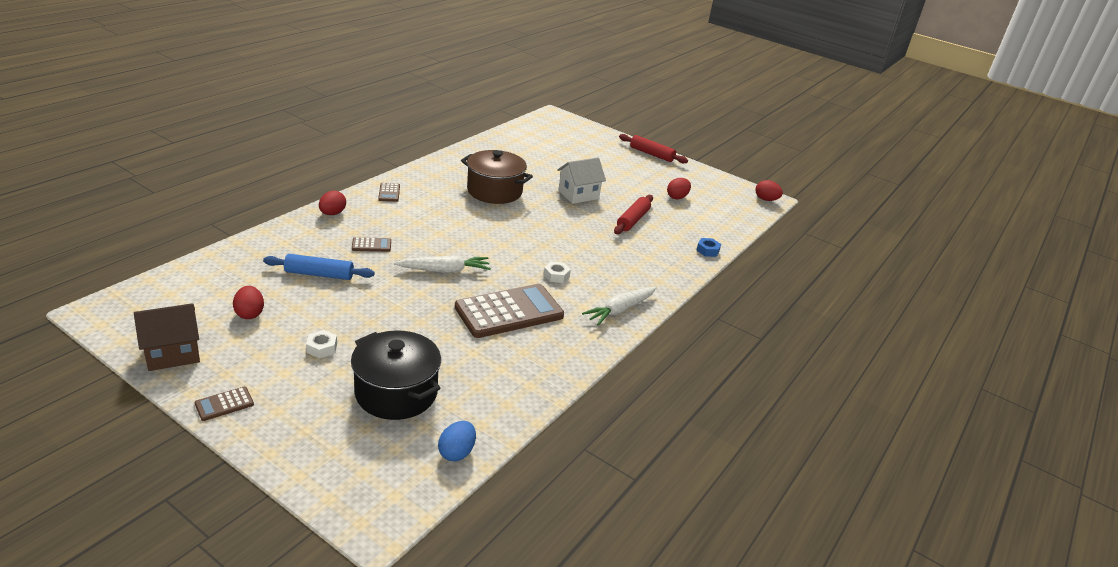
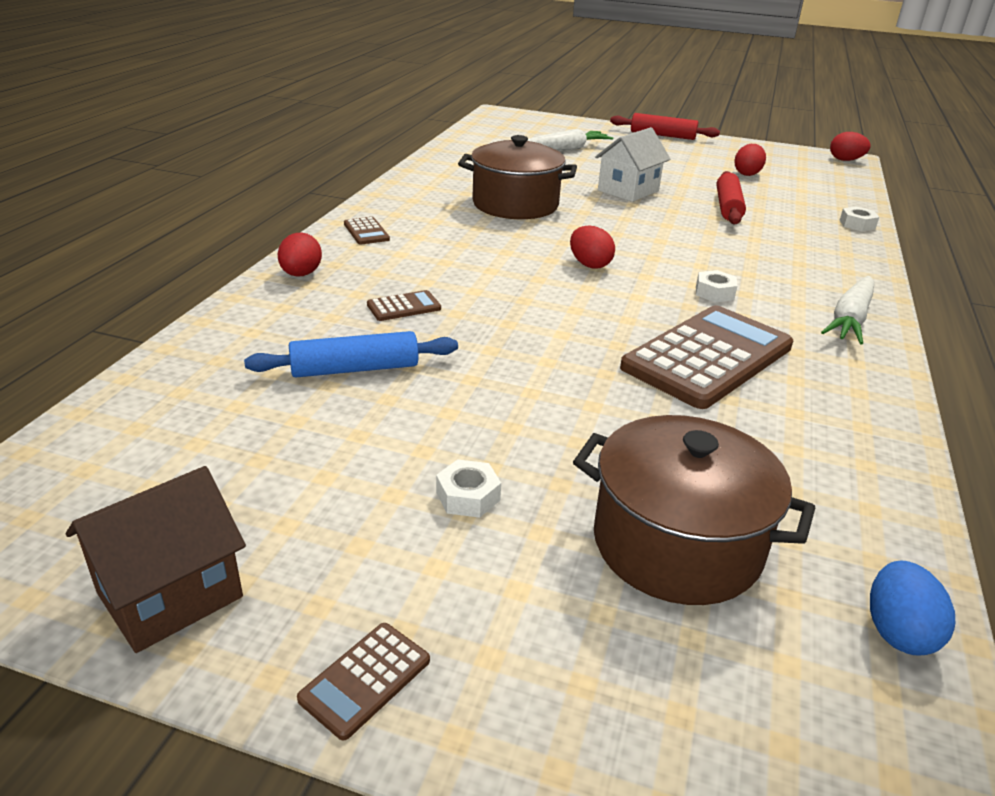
camera: 15 degrees left, 0 degrees up
(250, 313) = (279, 467): red egg -> red egg (589, 264)
(396, 393) = (676, 544): black pot -> brown pot
(445, 270) = (552, 319): white carrot -> white carrot (566, 149)
(707, 250) = (857, 224): blue nut -> white nut

